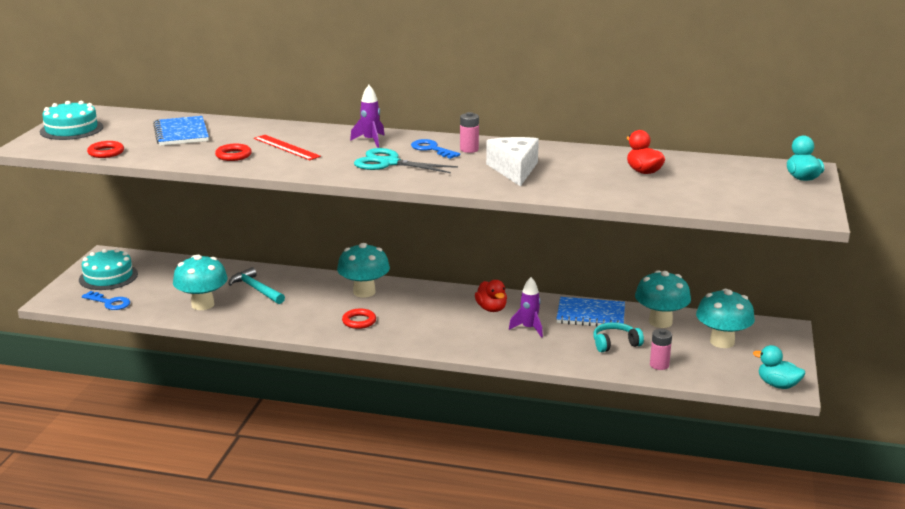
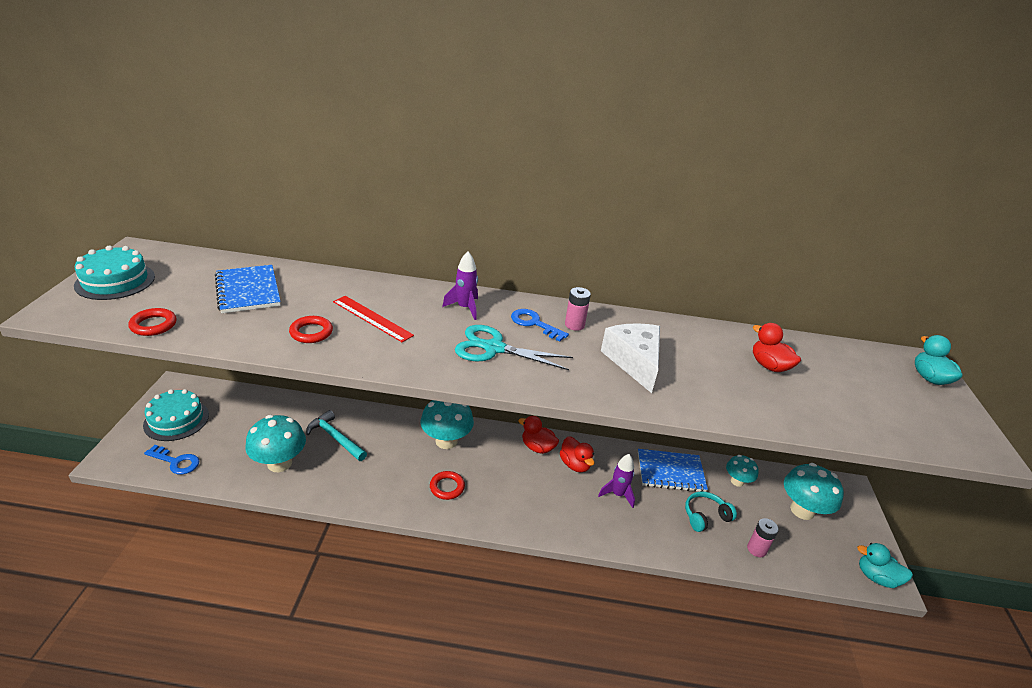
camera: 10 degrees left, 10 degrees up
(456, 297) = (537, 447): none -> red duck
(660, 322) = (737, 481): turquoise mushroom -> turquoise mushroom, size x0.59

